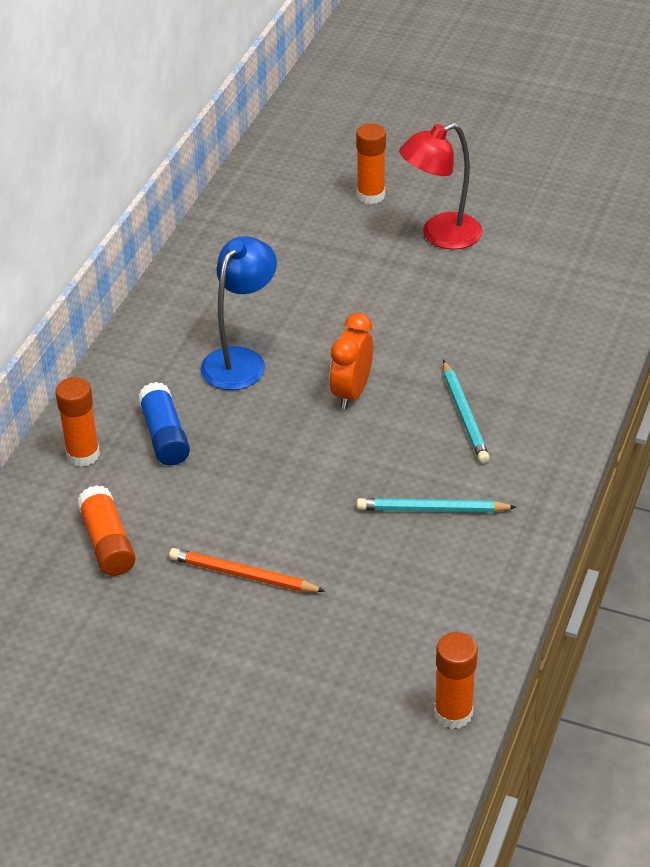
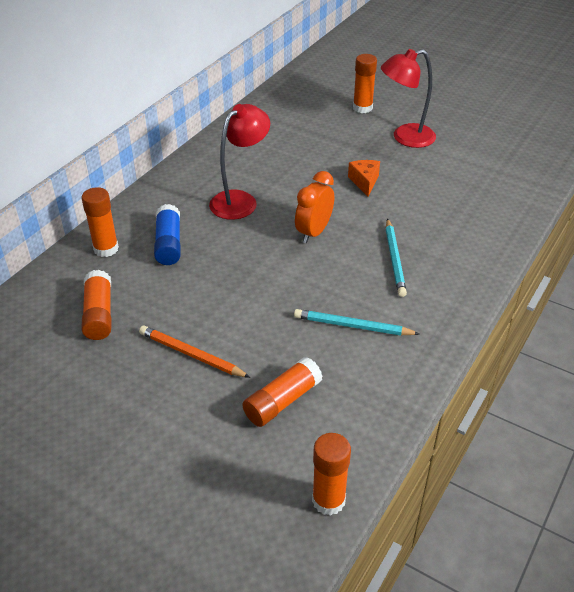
camera: 10 degrees right, 0 degrees up
(240, 360) = (240, 200): blue lamp -> red lamp
(370, 613) = (282, 401): none -> orange glue stick
(400, 310) = (364, 182): none -> orange cheese

